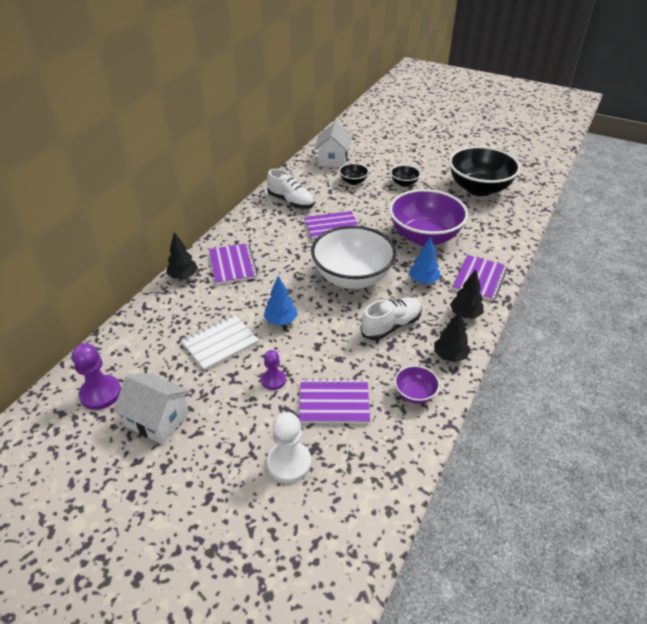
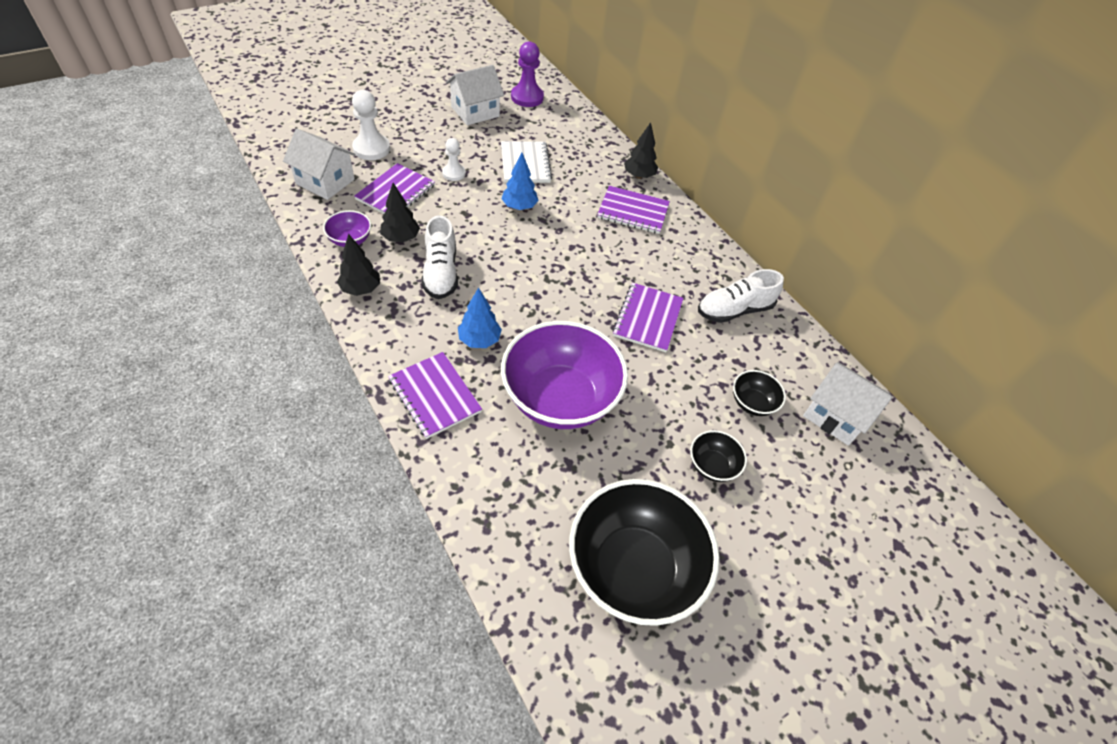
camera: 115 degrees right, 10 degrees up
(273, 380) = (454, 173): purple pawn -> white pawn
(352, 277) = (538, 285): white bowl -> none
(368, 463) = (325, 181): none -> white house
(465, 314) = (397, 340): black tree -> black tree (401, 238)

